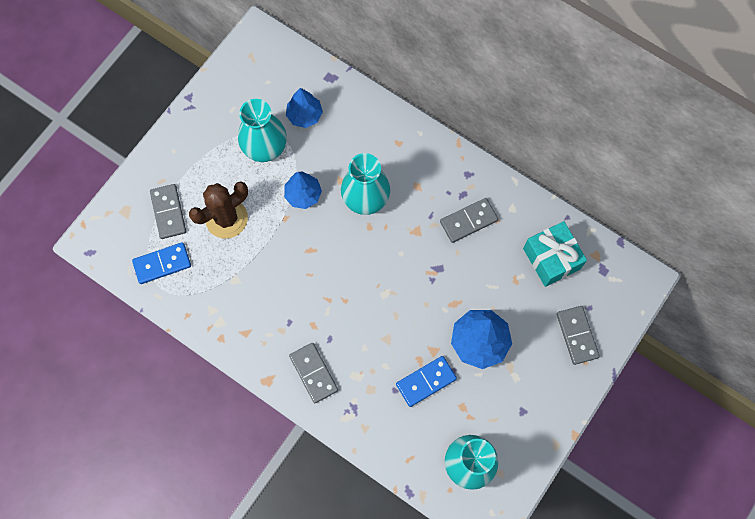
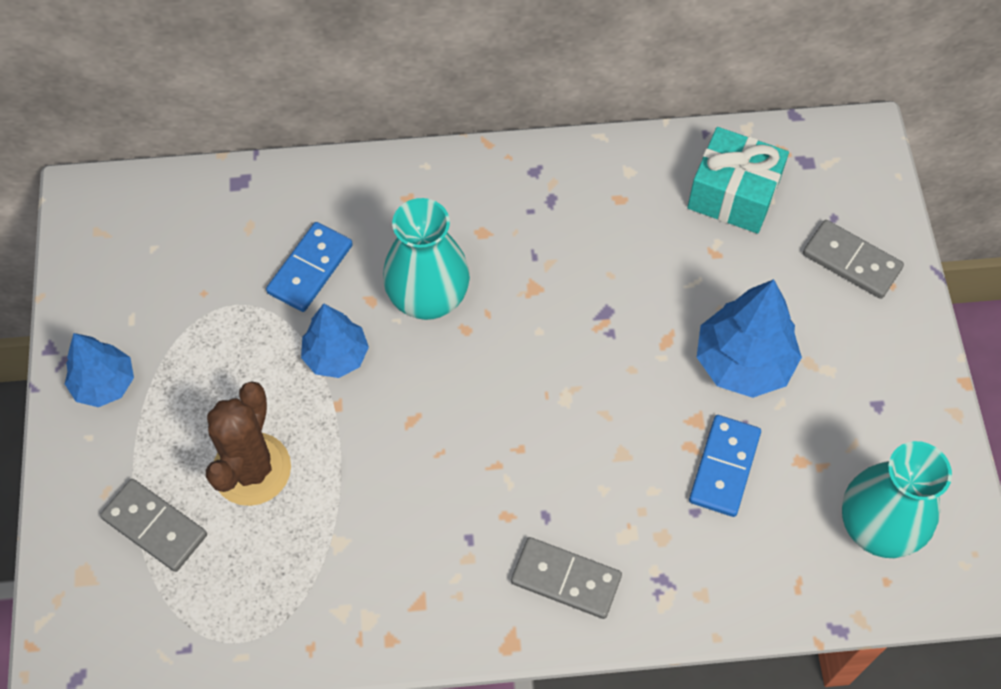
camera: 40 degrees left, 10 degrees down
(162, 264) = (208, 606): blue domino -> blue domino (310, 269)
(265, 148) = (226, 335): turquoise vase -> none
(304, 115) = (246, 253): blue tree -> blue tree (105, 384)
(468, 221) = (589, 226): grey domino -> none

